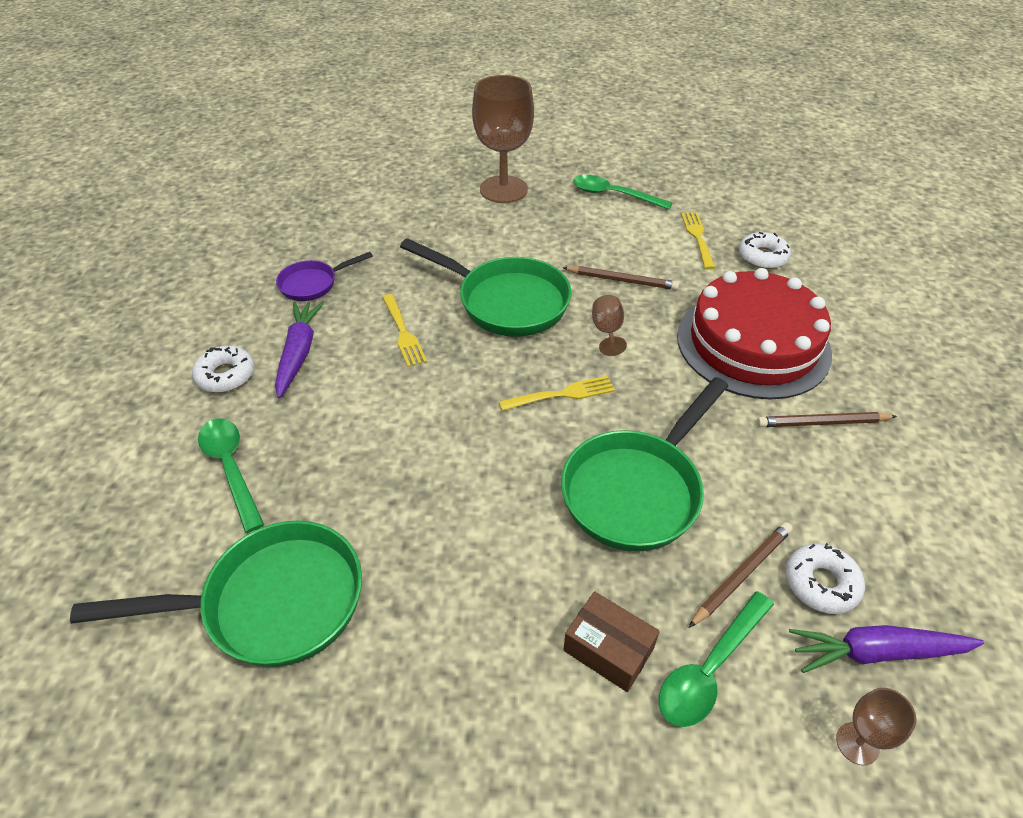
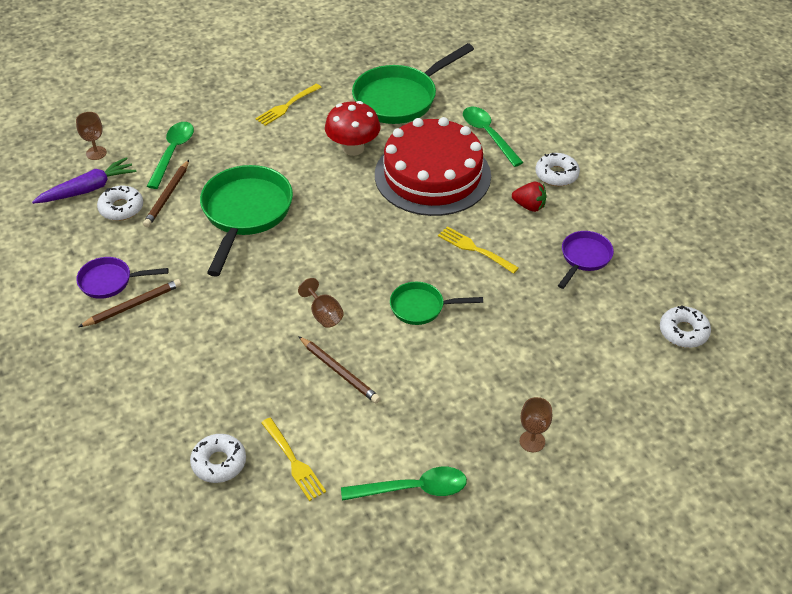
camera: 150 degrees right, 0 degrees up
(231, 468) = (488, 135): green spoon -> green spoon turned 150 degrees counterclockwise
(299, 353) = (529, 206): purple carrot -> red strawberry
(312, 206) = (683, 332): none -> white donut
(422, 533) = (353, 148): none -> red mushroom
(503, 189) = (532, 441): brown goblet -> brown goblet, size x0.45
(506, 302) = (421, 307): green pan -> green pan, size x0.54
(561, 395) = (327, 251): yellow fork -> yellow fork (287, 105)
(608, 649) = (226, 142): brown box -> none
(622, 280) = (339, 372): brown pencil -> brown pencil turned 120 degrees counterclockwise
(753, 344) = (201, 352): red cake -> red cake (432, 175)
(850, 466) = (110, 281): none -> purple pan

